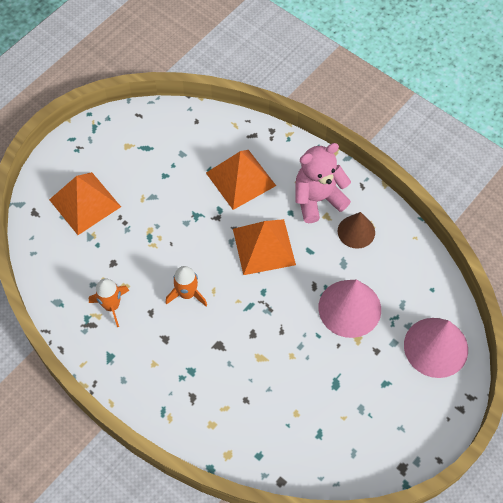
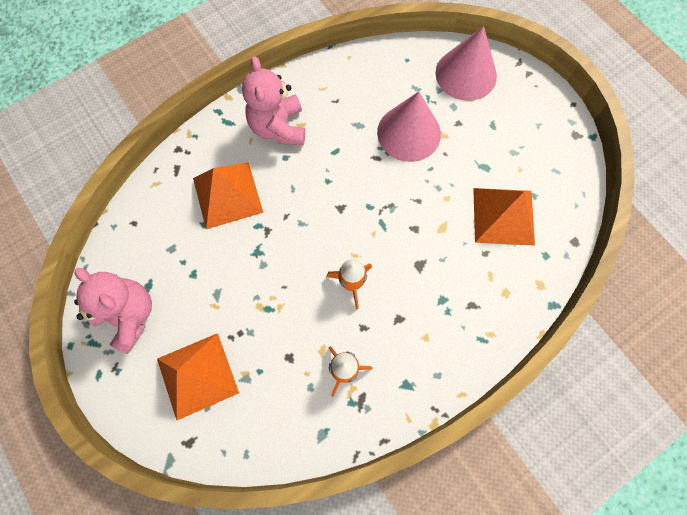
camera: 75 degrees left, 10 degrees up
(120, 143) = (129, 315): none -> pink teddy bear
(264, 246) = (317, 192): orange pyramid -> orange pyramid (503, 216)
(356, 231) = (327, 104): brown cone -> none

